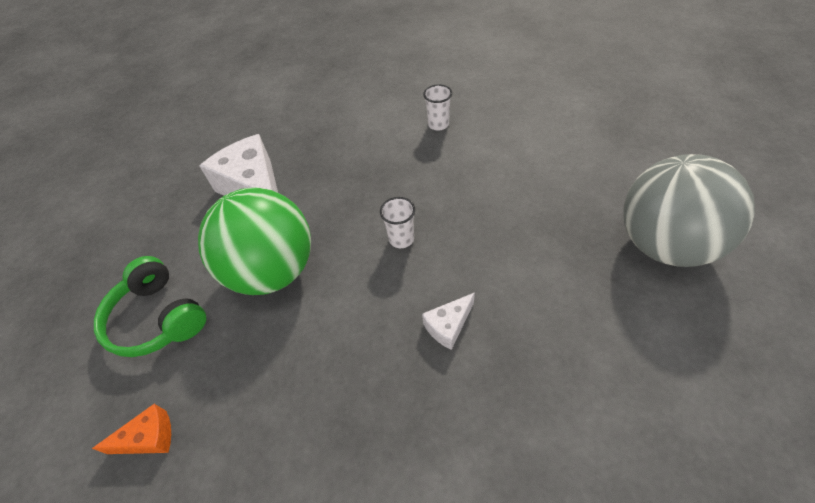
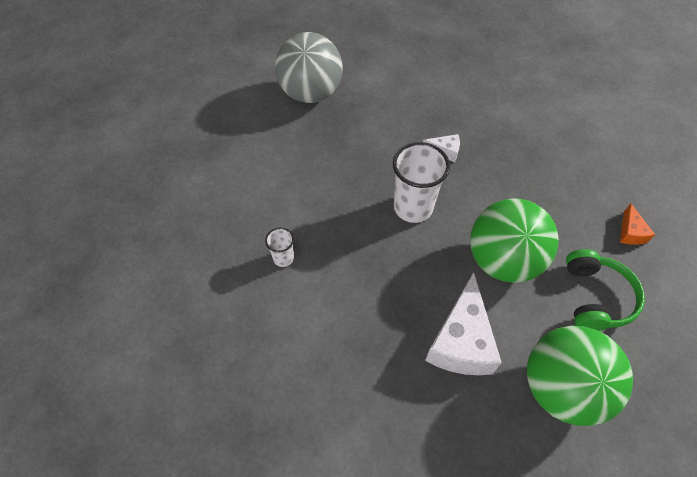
camera: 135 degrees left, 5 degrees up
(149, 438) = (630, 232): orange cheese -> orange cheese turned 120 degrees counterclockwise
(154, 225) = (561, 388): none -> green ball
(401, 239) = (413, 207): white cup -> white cup, size x1.99

